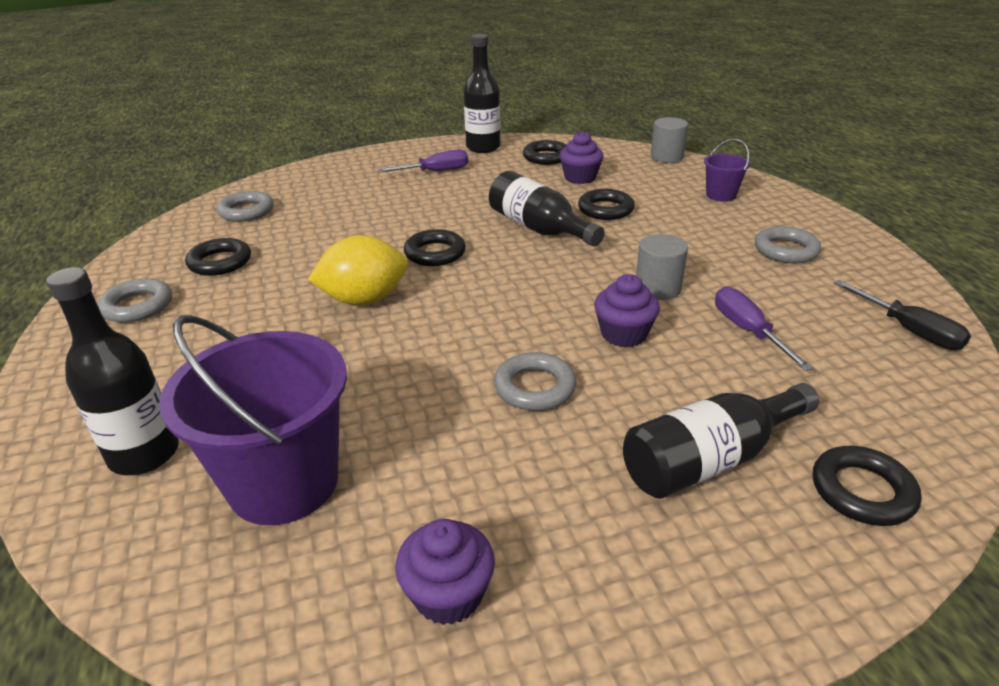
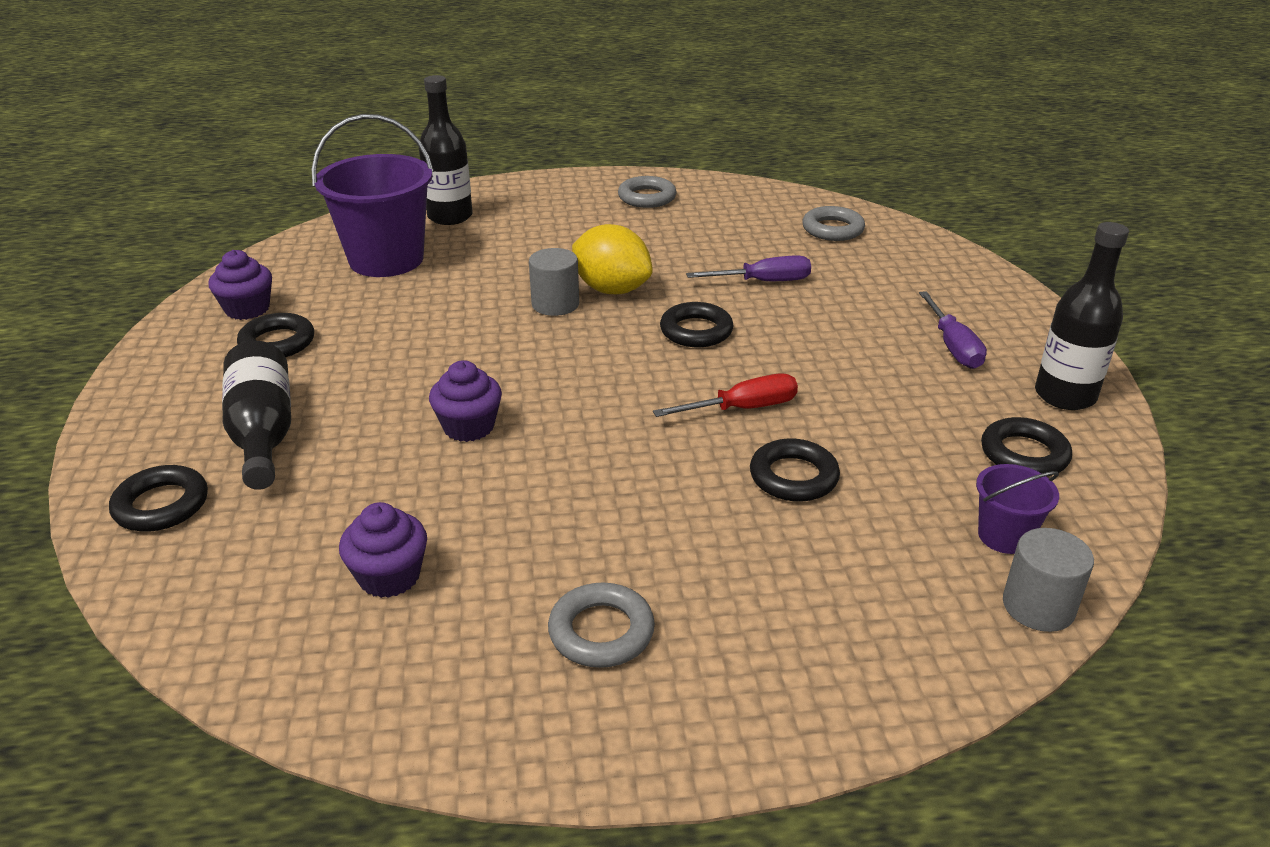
camera: 100 degrees right, 0 degrees up
(220, 262) = (715, 223): black ring -> black ring (277, 342)
(364, 299) = (612, 289): yellow lemon -> yellow lemon turned 45 degrees counterclockwise
(534, 387) = (418, 362): grey ring -> none
(539, 228) = (743, 408): black bottle -> red screwdriver
(580, 178) = (926, 474): purple cupcake -> purple cupcake (389, 576)
(657, 288) = (549, 472): grey cylinder -> grey cylinder (555, 304)
(721, 195) = (833, 626): purple bucket -> purple bucket (1004, 536)
(748, 331) = (422, 517): purple screwdriver -> purple screwdriver (763, 282)
(909, 330) = (336, 669): black screwdriver -> none

